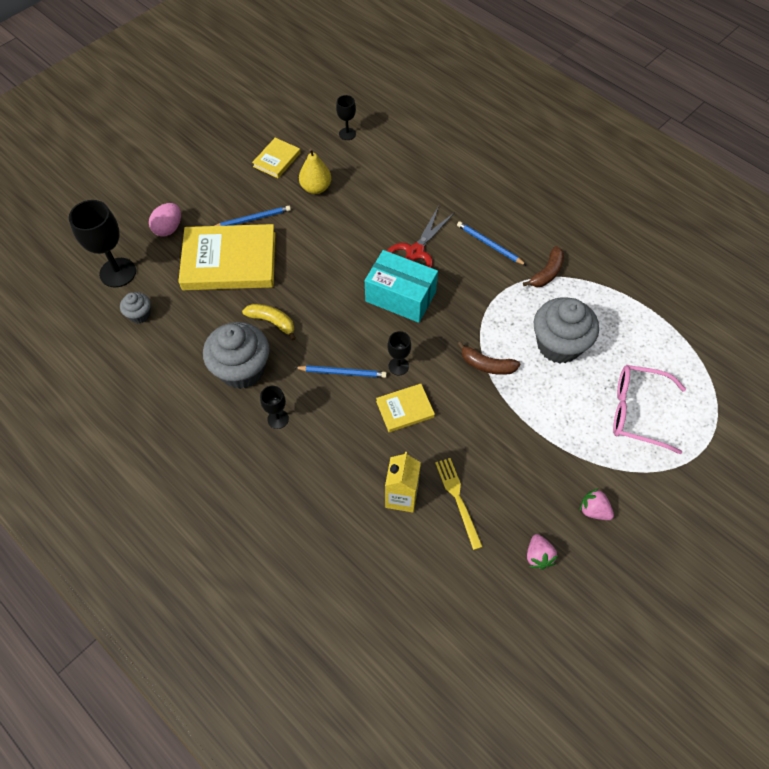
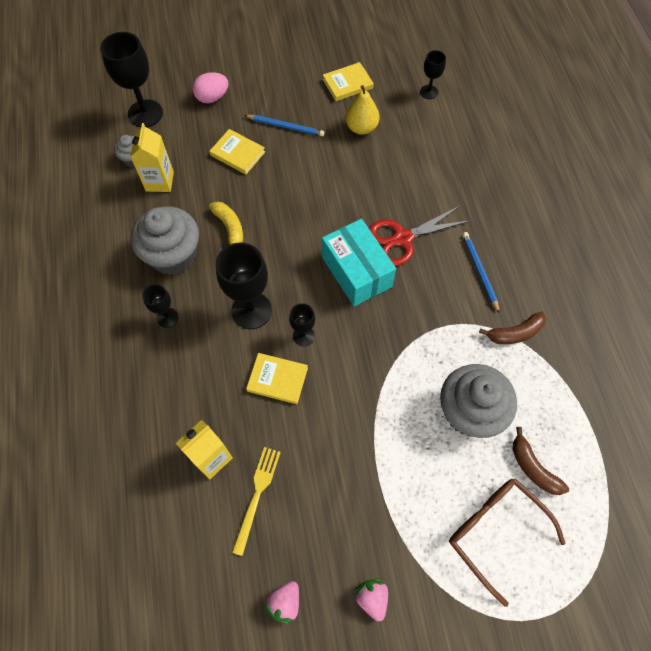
camera: 35 degrees right, 5 degrees up
(179, 319) = (159, 181): none -> yellow carton
(229, 261) = (237, 153): yellow book -> yellow book, size x0.48
(342, 372) = (251, 310): blue pencil -> black goblet
(487, 365) = (384, 386): brown banana -> brown banana (533, 467)
(637, 412) = (495, 531): pink glasses -> brown glasses

